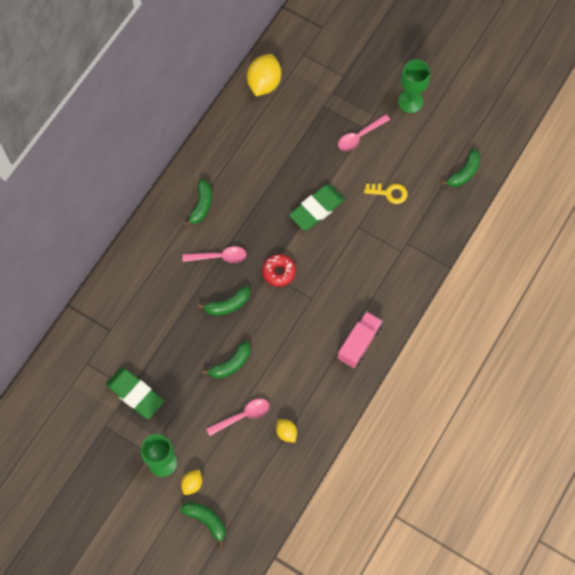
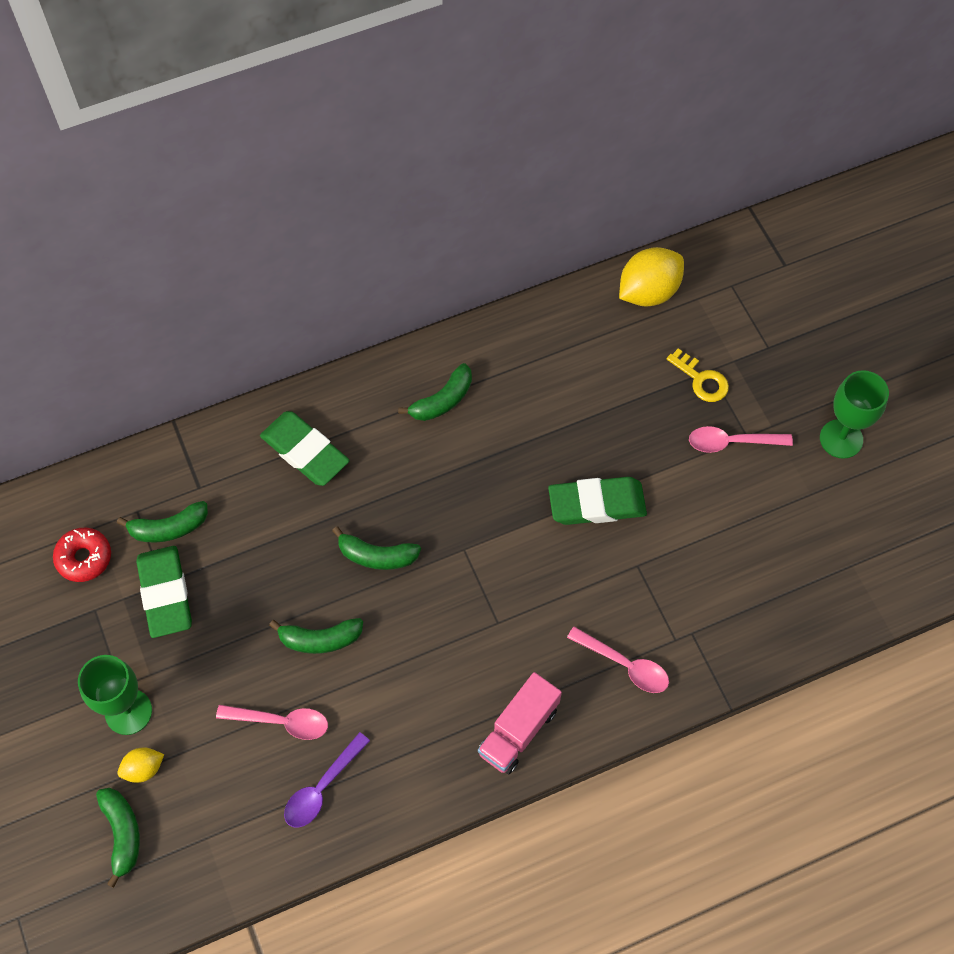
camera: 35 degrees right, 5 degrees down
(150, 276) = (305, 451): none -> green eraser
(219, 257) = (414, 483): pink spoon -> pink spoon (624, 665)
(279, 272) = (479, 556): red donut -> red donut (84, 558)
(286, 433) = (322, 787): yellow lemon -> purple spoon
(359, 343) = (518, 731): pink truck -> pink truck turned 150 degrees clockwise
(389, 193) = (717, 547): yellow key -> yellow key (701, 380)
(464, 173) = (850, 587): green banana -> green banana (168, 528)

